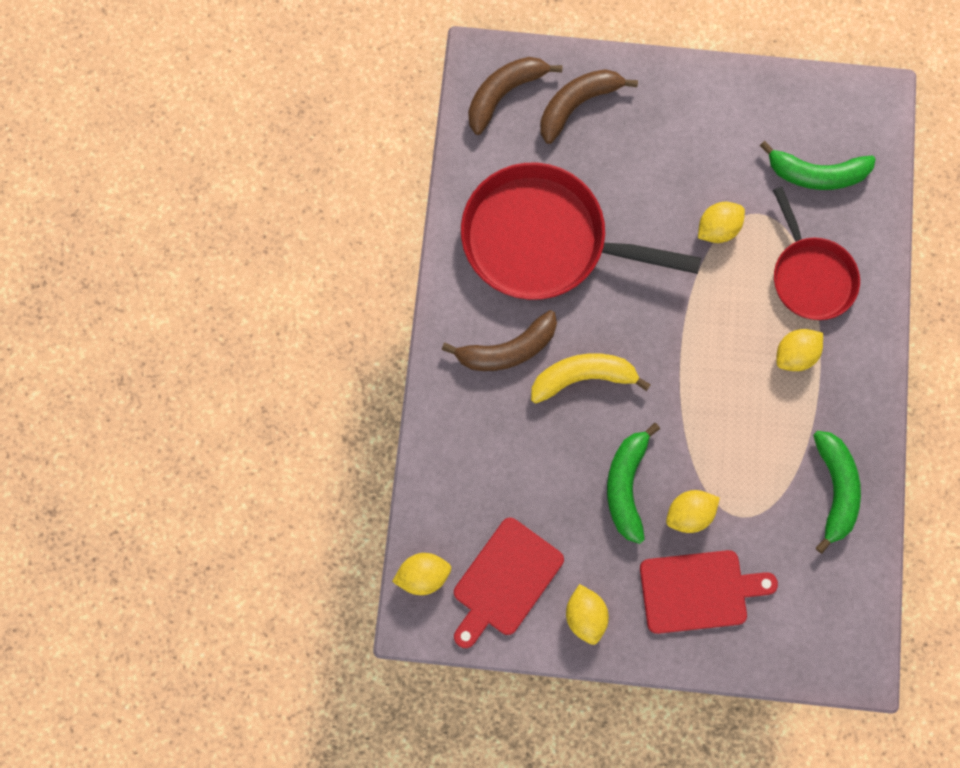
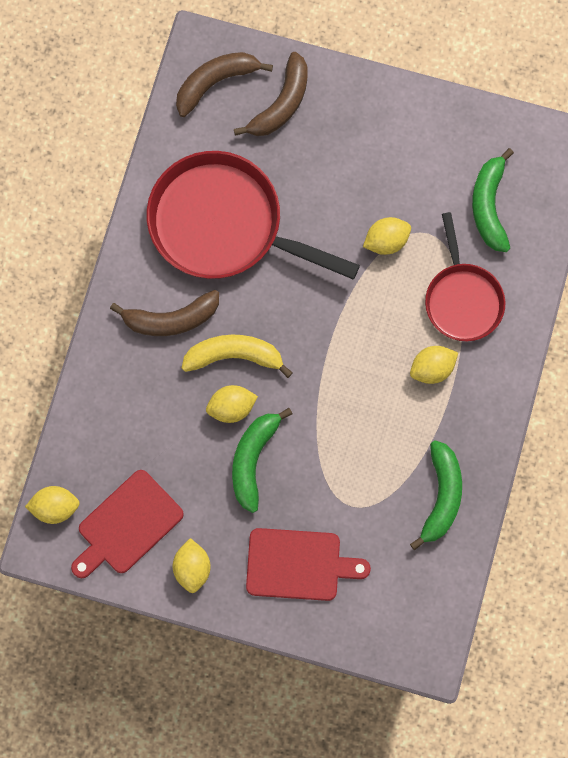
camera: 10 degrees right, 0 degrees up
(577, 105) = (281, 104): brown banana -> brown banana turned 150 degrees clockwise
(689, 513) = (304, 494): yellow lemon -> yellow lemon (231, 407)
(816, 174) = (489, 206): green banana -> green banana turned 75 degrees clockwise

